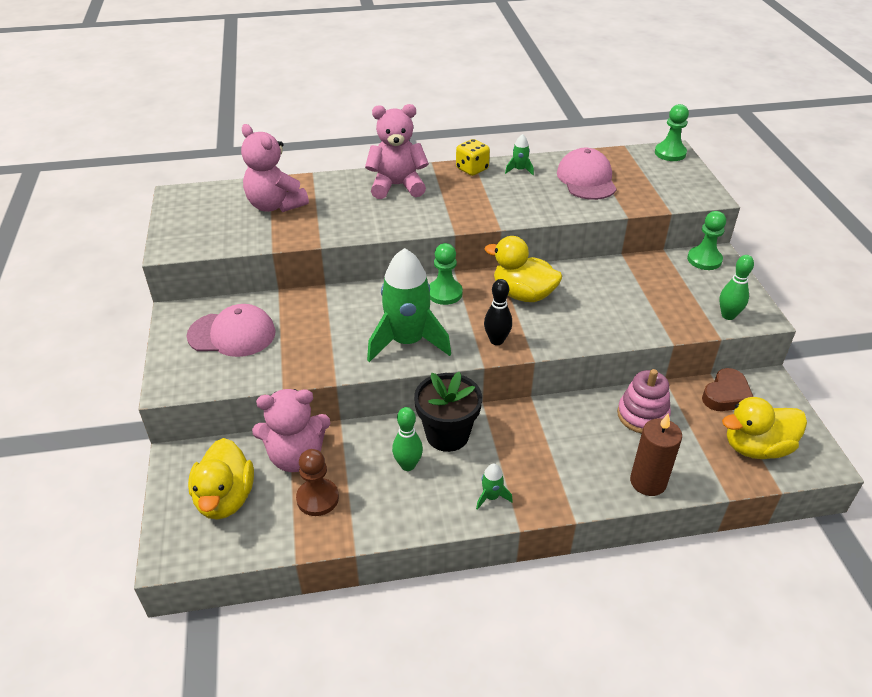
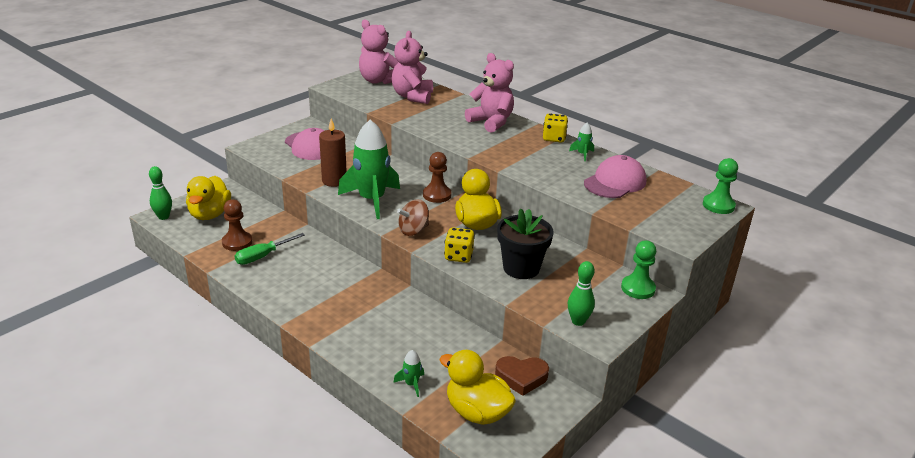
camera: 50 degrees right, 10 degrees down
(225, 498) = (210, 214): yellow duck -> yellow duck turned 45 degrees counterclockwise
(296, 457) = (262, 222): pink teddy bear -> pink teddy bear (378, 81)
(371, 488) = (262, 256): none -> green screwdriver
(408, 465) = (294, 262): green bowling pin -> green bowling pin (163, 217)
(444, 293) = (437, 195): green pawn -> brown pawn
(447, 435) = (335, 266): black flower pot -> black flower pot (521, 268)
(491, 497) = (298, 303): green rocket -> green rocket (411, 384)
(496, 340) = (413, 230): black bowling pin -> brown spinning top
(570, 333) = (458, 256): none -> yellow dice
(642, 415) = (447, 341): pink stacking toy -> none
(648, 482) = (380, 366): brown candle -> brown candle (334, 181)

